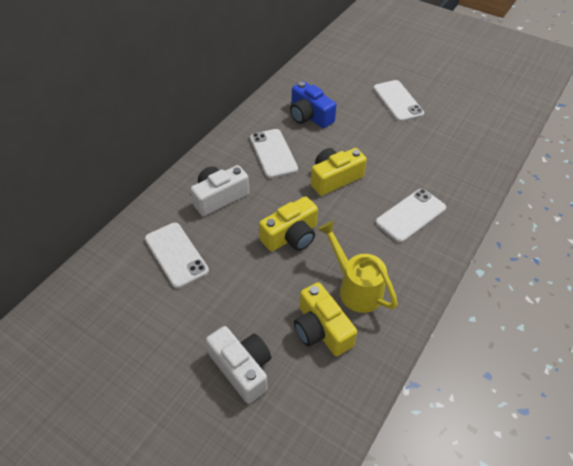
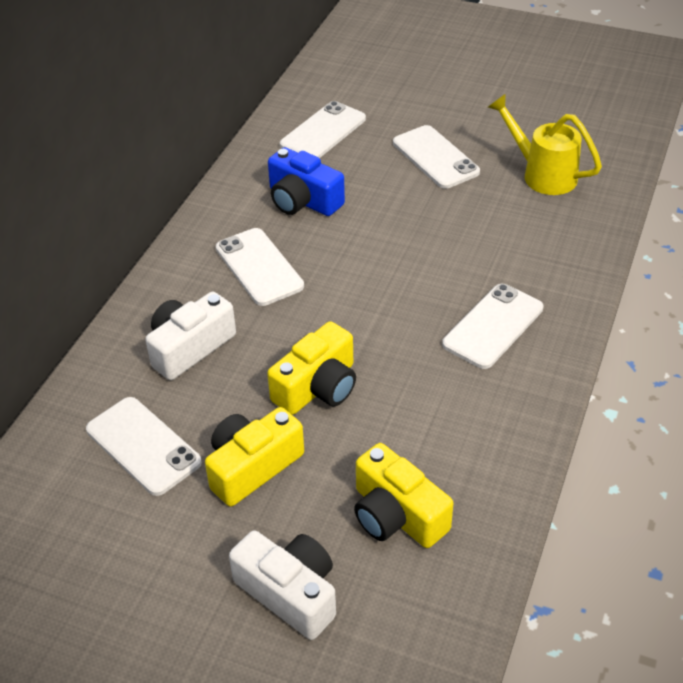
camera: 10 degrees left, 5 degrees down
(332, 75) = (323, 132): none -> white phone
(334, 178) = (365, 290): yellow camera -> yellow camera (252, 467)
(355, 288) = (434, 445): yellow watering can -> yellow watering can (542, 174)

